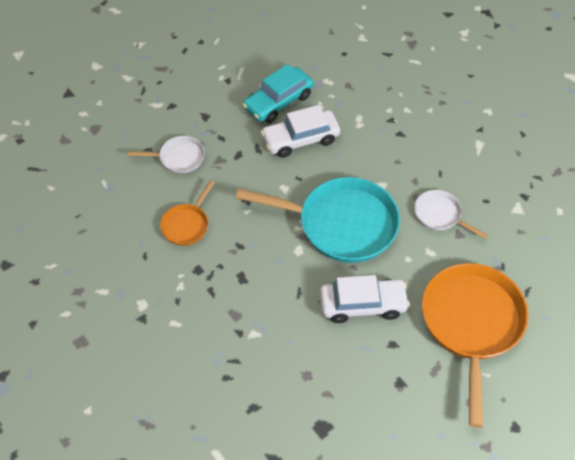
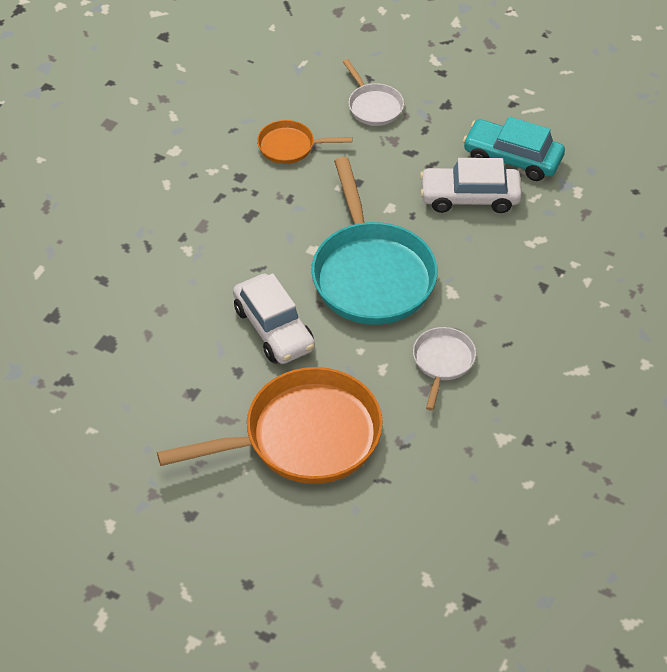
camera: 65 degrees right, 5 degrees down
(300, 139) = (469, 197): white car -> white car turned 45 degrees counterclockwise

